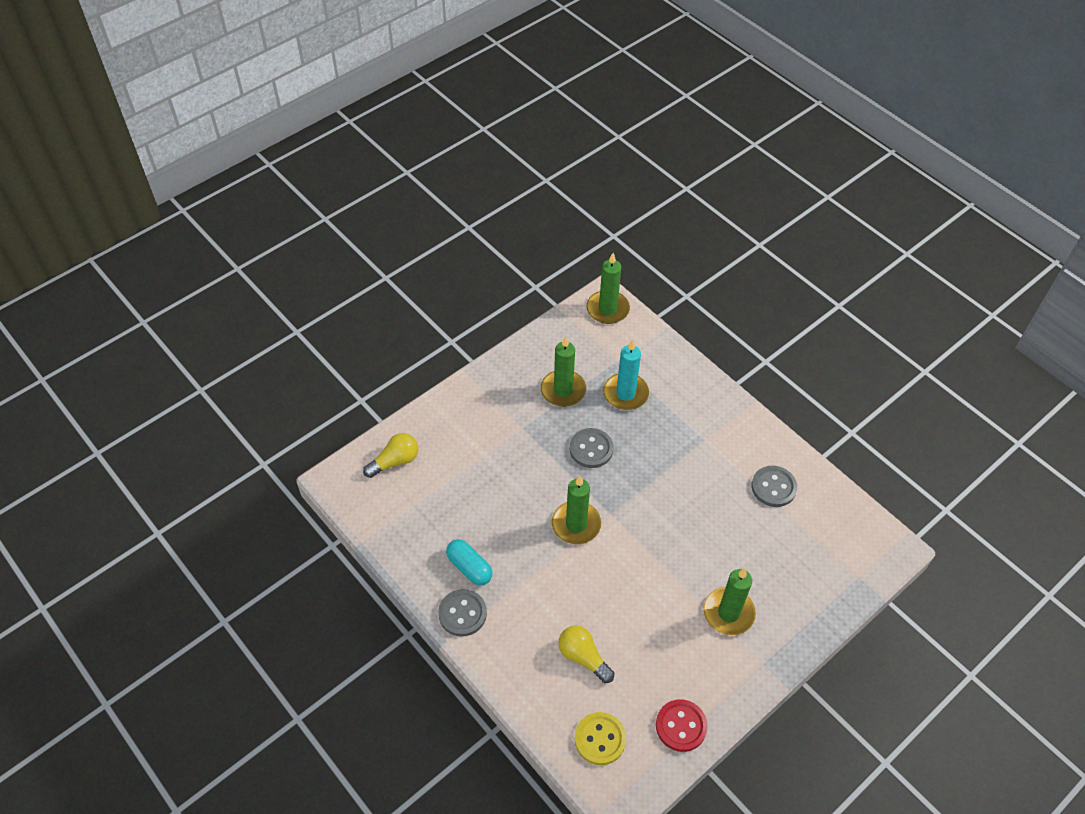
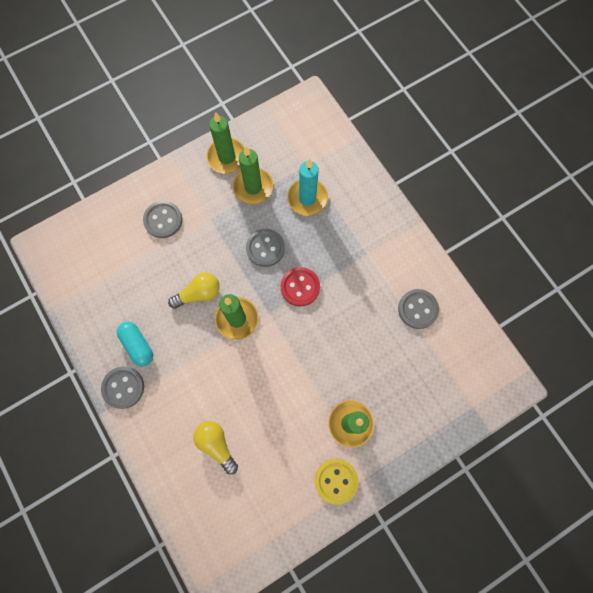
camera: 10 degrees right, 20 degrees up
(395, 461) = (95, 235): yellow light bulb -> yellow light bulb (199, 294)
(469, 436) = (163, 220): none -> grey button
(600, 739) = (214, 522): yellow button -> yellow button (336, 481)
(607, 309) = (309, 112): green candle -> green candle (227, 157)
(681, 726) = (285, 522): red button -> red button (300, 287)

